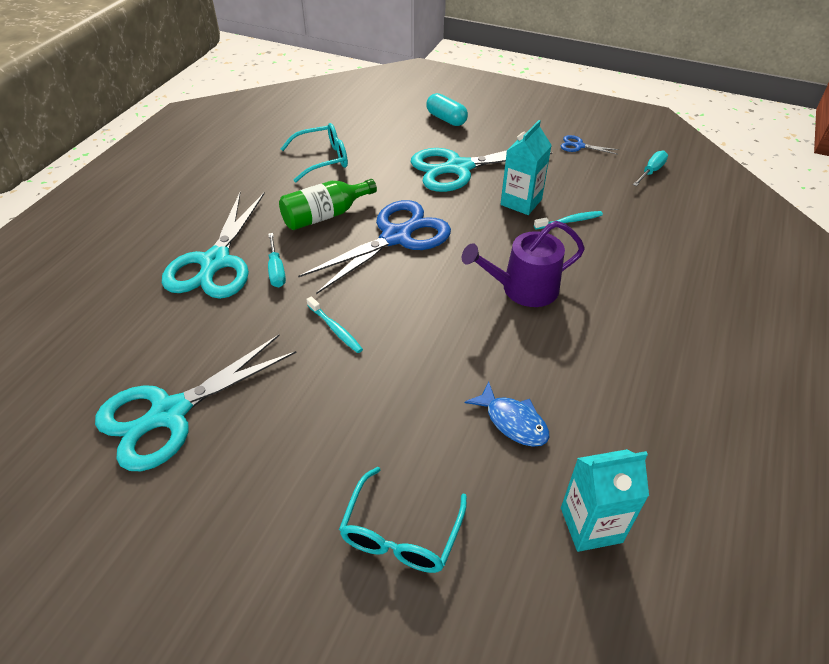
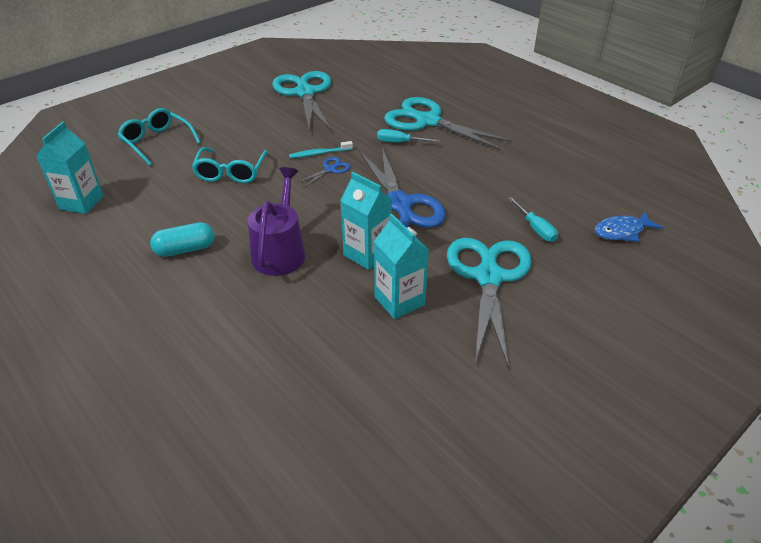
camera: 115 degrees right, 5 degrees down
(322, 159) = (549, 193): turquoise glasses -> turquoise glasses (231, 172)
(325, 215) = (455, 176): green bottle -> none
(446, 119) = (606, 304): turquoise capsule -> turquoise capsule (185, 249)
(482, 235) = (367, 254): none -> turquoise carton
(512, 421) = (173, 200): blue fish -> blue fish (622, 231)
(569, 221) = (343, 324): turquoise toothbrush -> none
(578, 146) = (487, 411): blue scissors -> blue scissors (330, 169)
(651, 171) = (386, 462): turquoise screwdriver -> turquoise screwdriver (536, 228)

